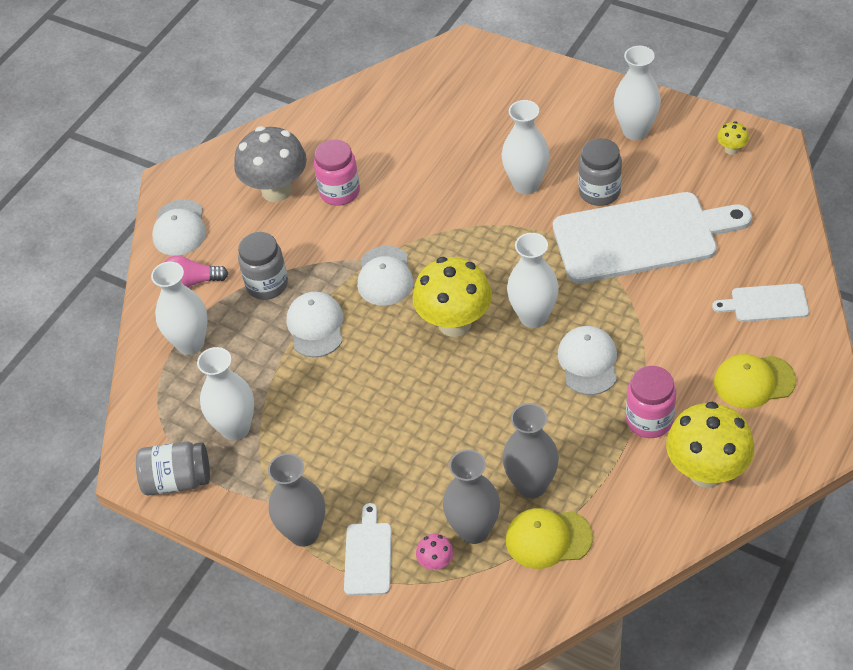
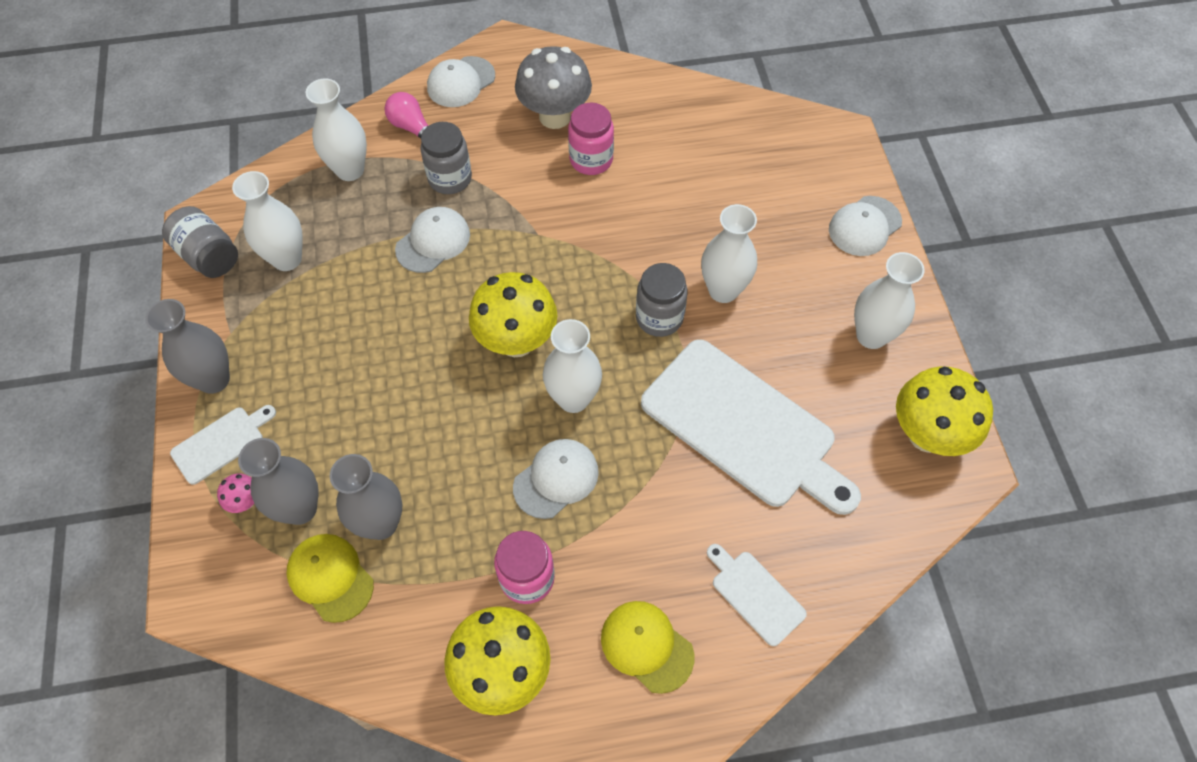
camera: 45 degrees right, 10 degrees up
(385, 276) = (526, 254): white cap -> white cap (864, 226)
(599, 192) = (767, 355): grey jar -> grey jar (659, 318)
(731, 149) = (927, 435): yellow mushroom -> yellow mushroom, size x2.32

